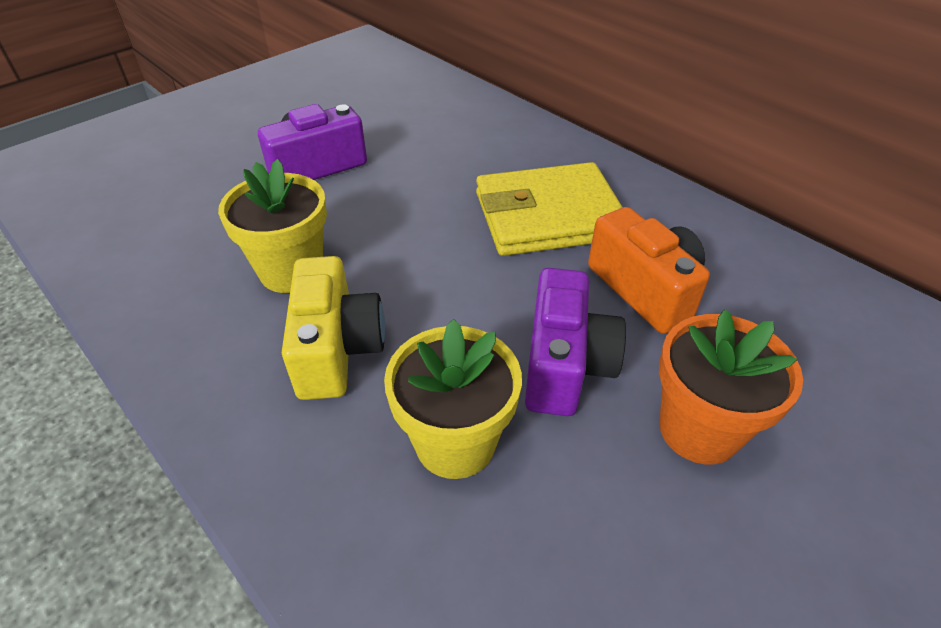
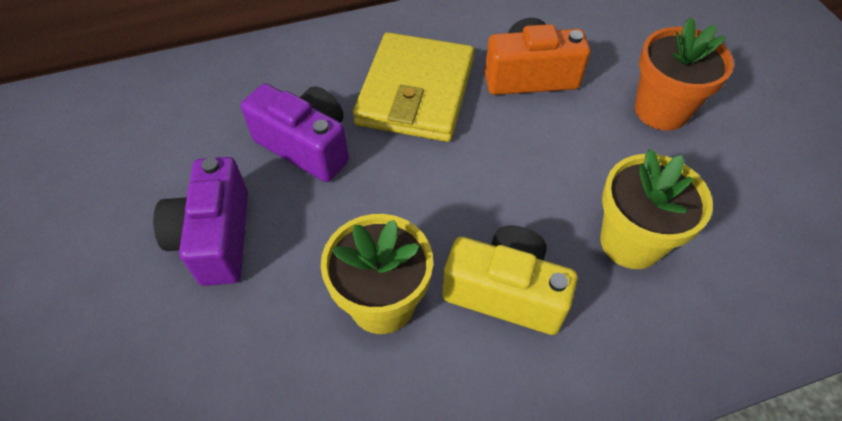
camera: 65 degrees left, 10 degrees up
(565, 365) = (583, 151): purple camera -> purple camera (306, 146)

